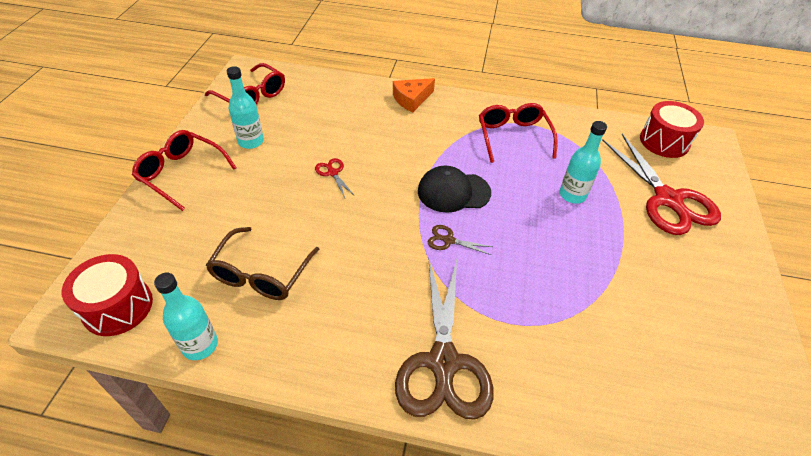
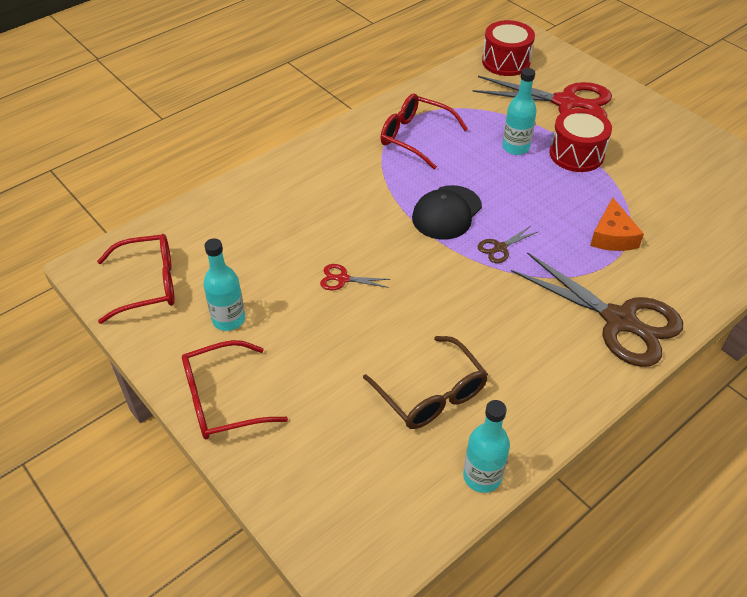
camera: 50 degrees left, 0 degrees up
(118, 307) = (380, 528): red drum -> red drum (576, 154)
(411, 99) = (293, 169): orange cheese -> orange cheese (612, 236)

